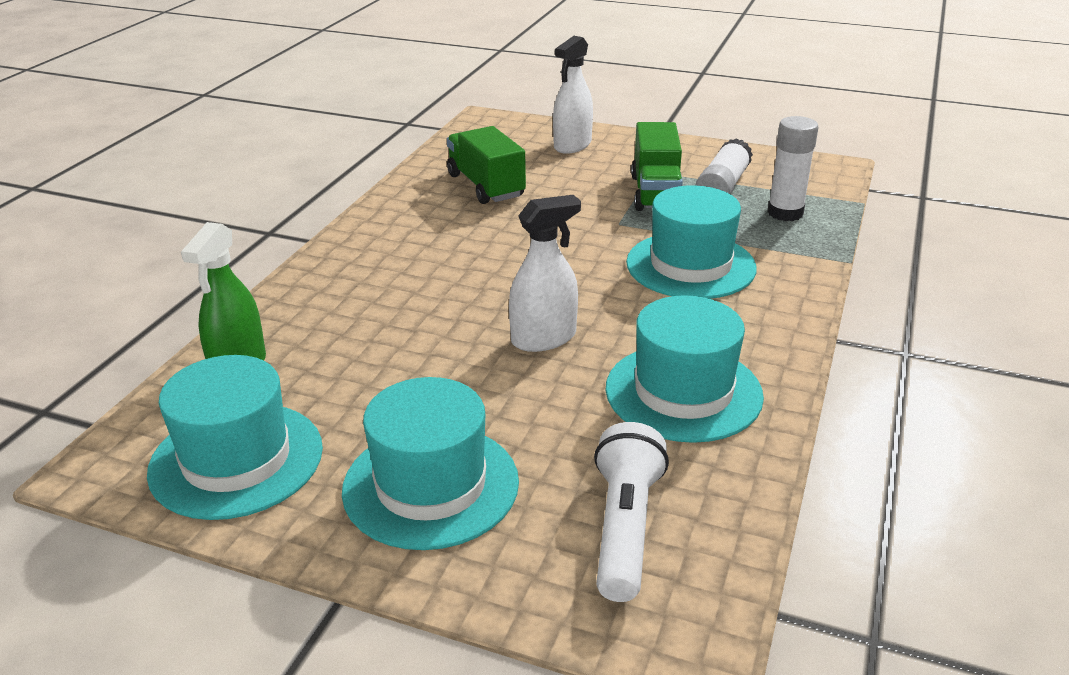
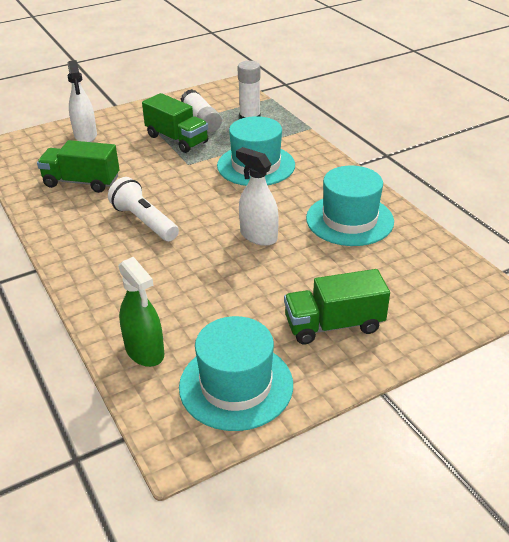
camera: 50 degrees left, 5 degrees up
(431, 485) = (334, 325): turquoise hat -> green truck
(544, 338) = (258, 236): white spray bottle -> white spray bottle turned 60 degrees counterclockwise
(625, 528) = (422, 282): white flashlight -> white flashlight (144, 222)

